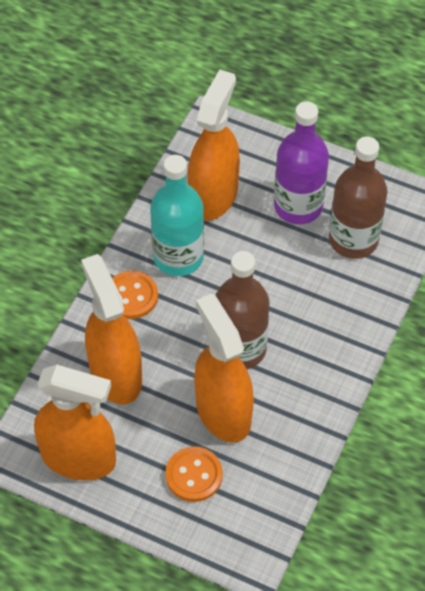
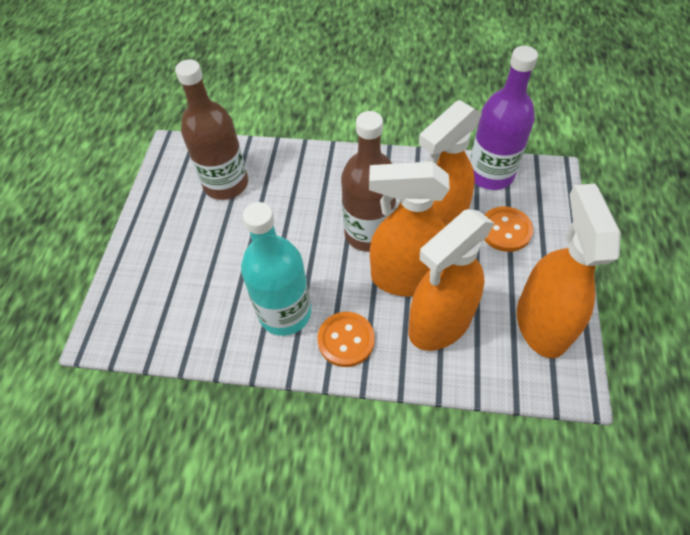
camera: 105 degrees left, 0 degrees up
(213, 195) = (199, 305): orange spray bottle -> orange spray bottle (406, 278)
(298, 206) = (197, 232): purple bottle -> purple bottle (490, 174)

